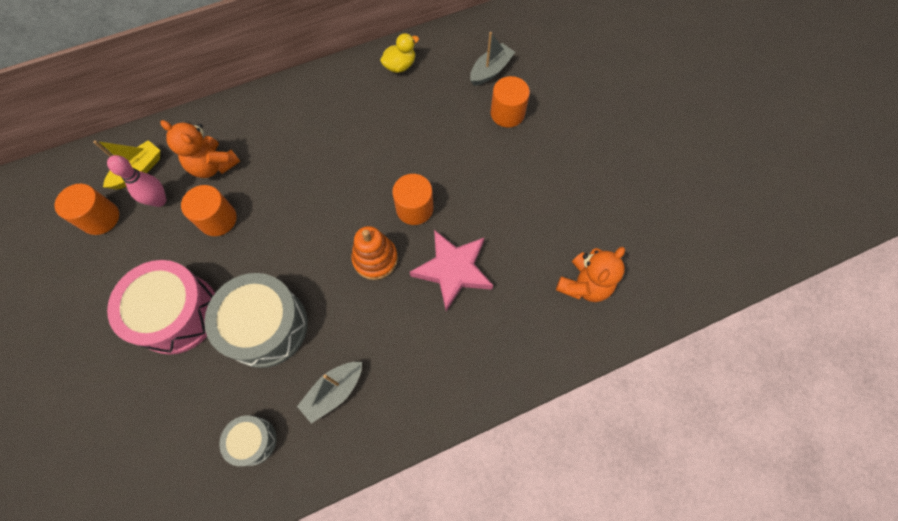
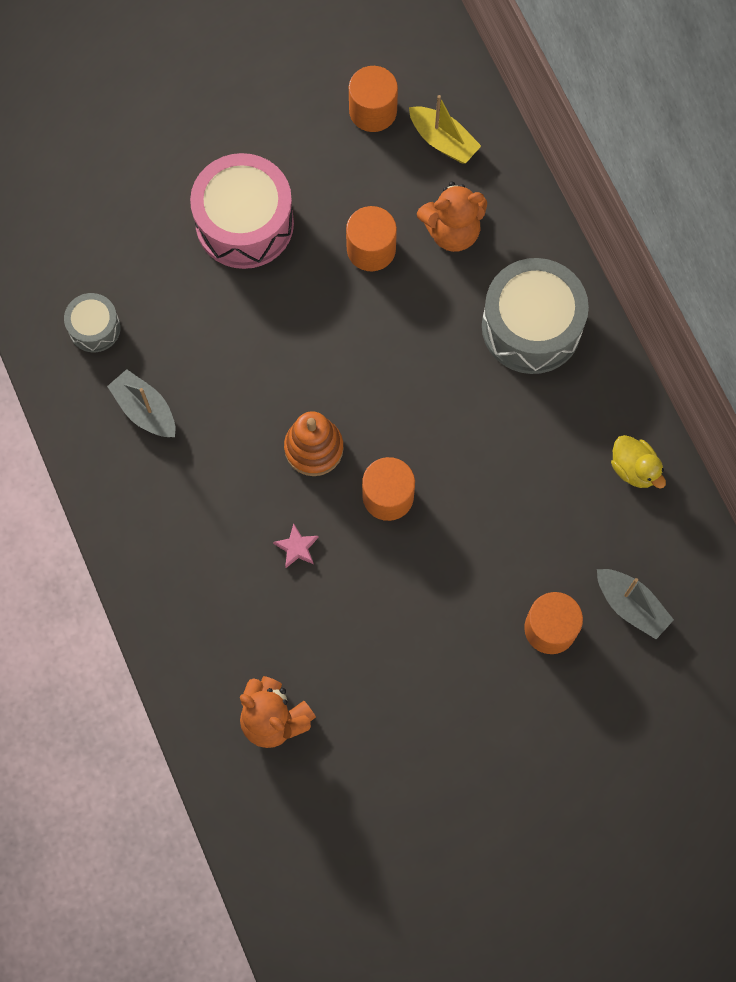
camera: 90 degrees right, 5 degrees up
(159, 200) = (398, 174): pink bowling pin -> none
(213, 165) = (452, 231): orange teddy bear -> orange teddy bear turned 135 degrees counterclockwise
(266, 326) = (226, 326): grey drum -> grey drum (531, 327)
(453, 270) = (297, 547): pink star -> pink star, size x0.42

